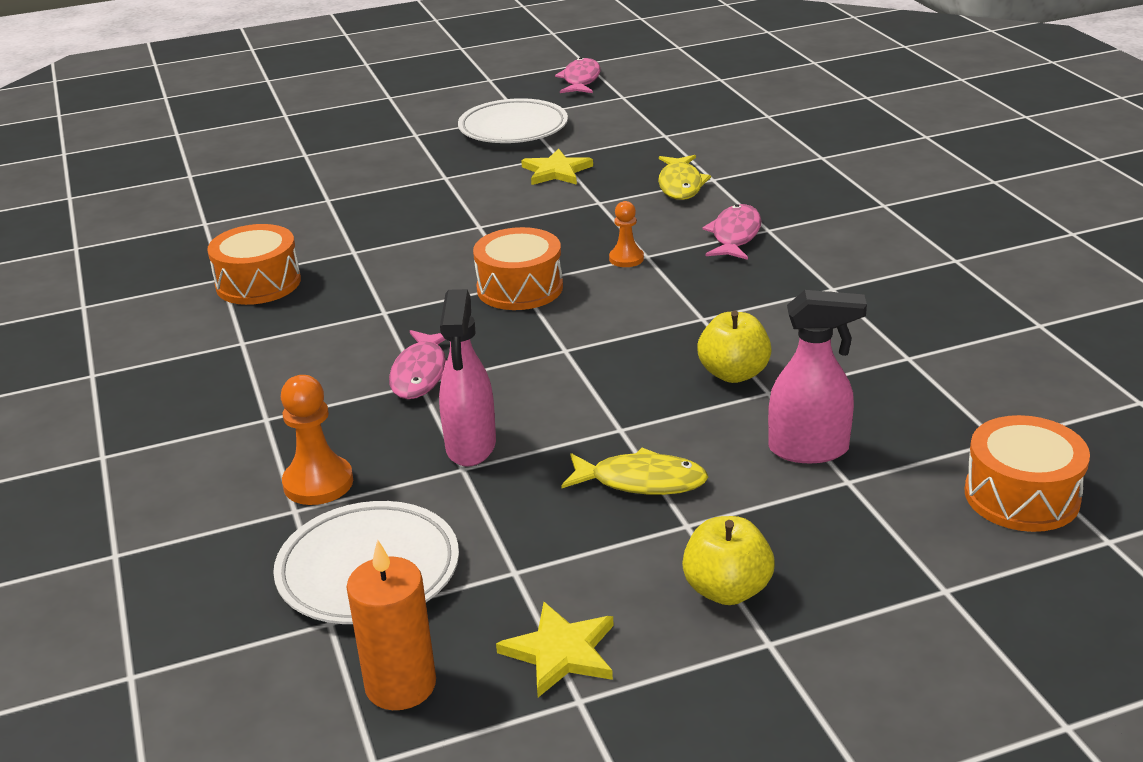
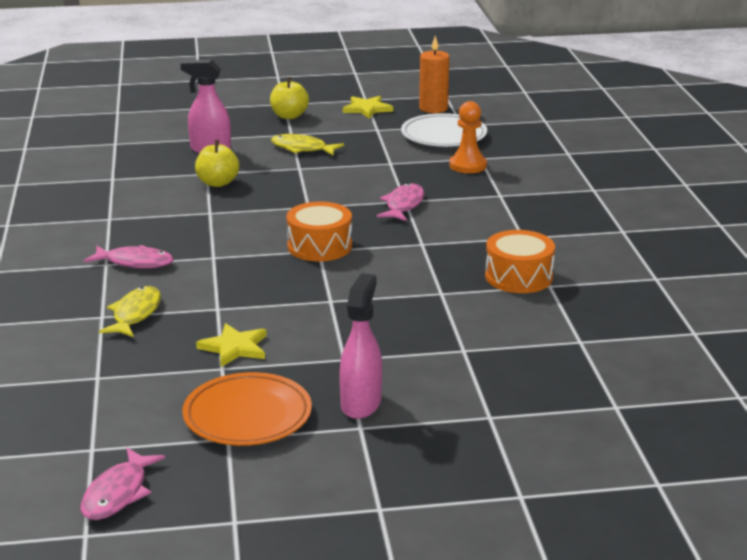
camera: 170 degrees left, 5 degrees down
(471, 447) = (383, 170): pink spray bottle -> pink spray bottle (361, 404)
(513, 128) = (247, 416): white plate -> orange plate
(626, 259) = (230, 256): orange pawn -> none
(735, 235) = (135, 262): pink fish -> pink fish turned 105 degrees counterclockwise
(1021, 496) = (133, 126): orange drum -> none

